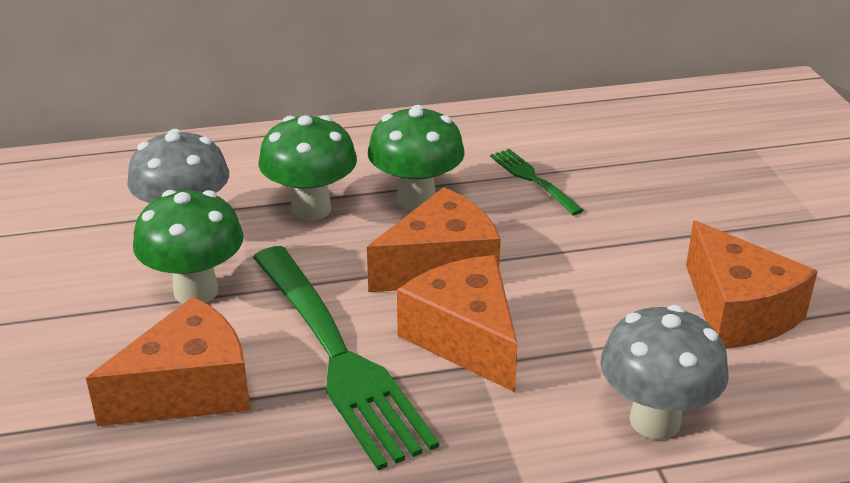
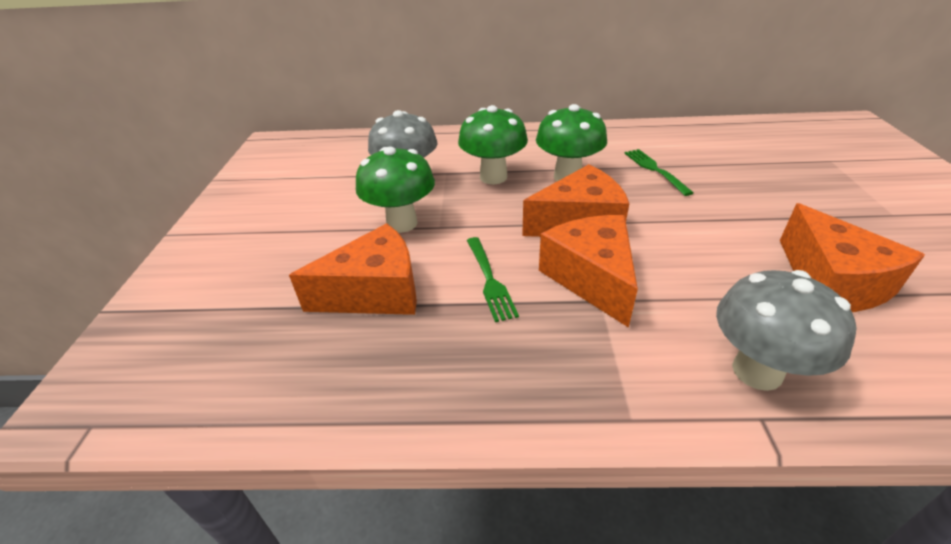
camera: 15 degrees right, 5 degrees up
(336, 355) = (489, 279): green fork -> green fork, size x0.47

